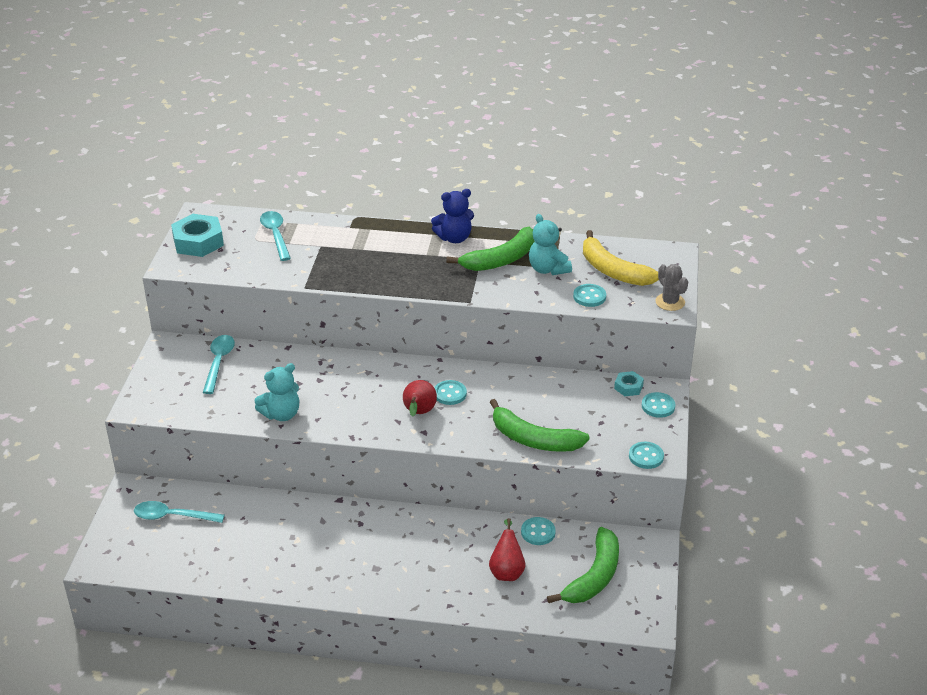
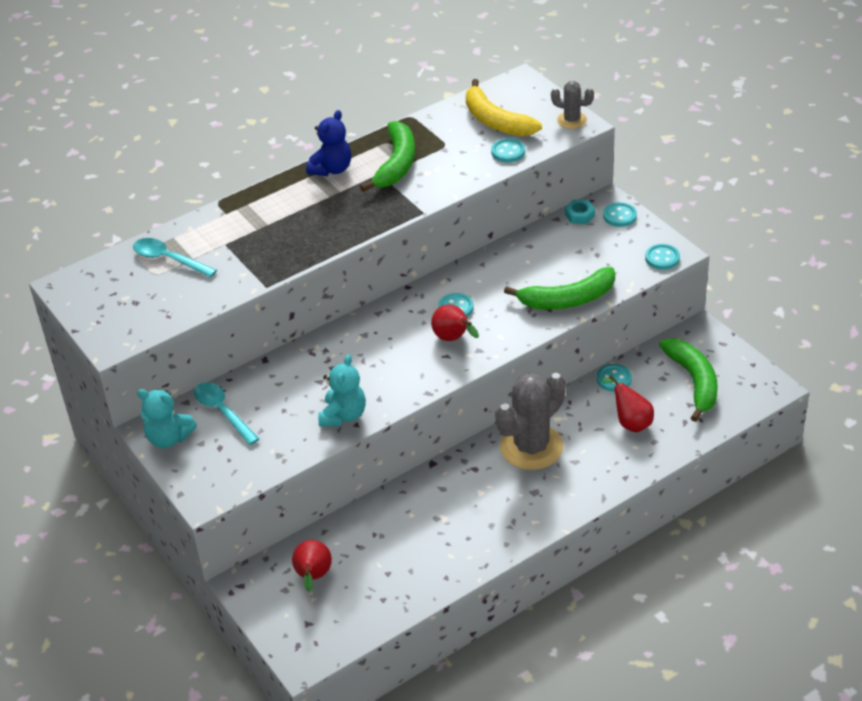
camera: 40 degrees left, 5 degrees up
(172, 516) = (313, 577): turquoise spoon -> red pear
(198, 242) = (103, 309): turquoise nut -> none
(416, 537) = (531, 447): none -> grey cactus
(548, 269) = (445, 149): turquoise teddy bear -> turquoise teddy bear (169, 438)
(613, 270) = (496, 121): yellow banana -> yellow banana turned 45 degrees clockwise

